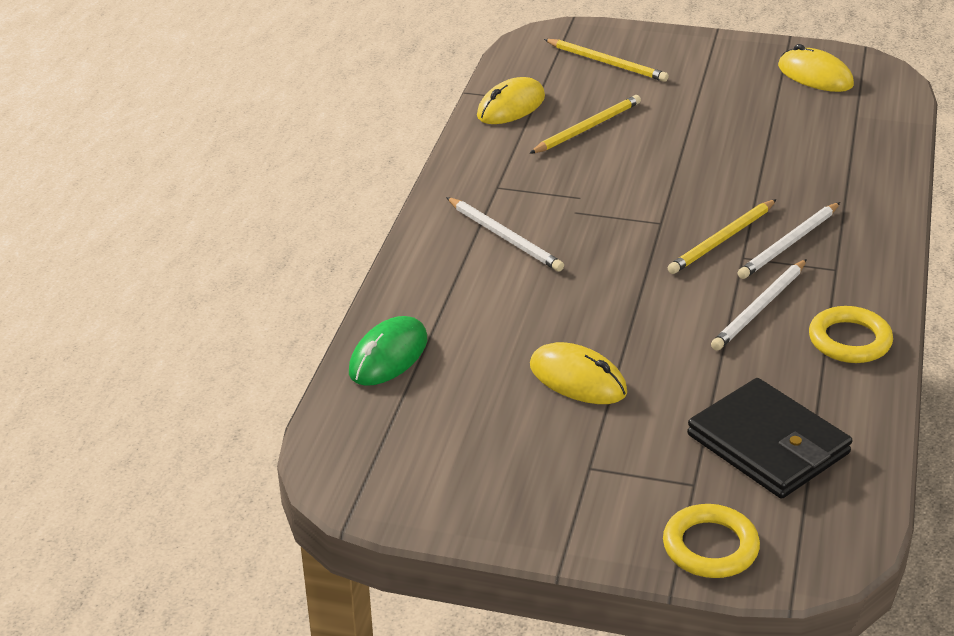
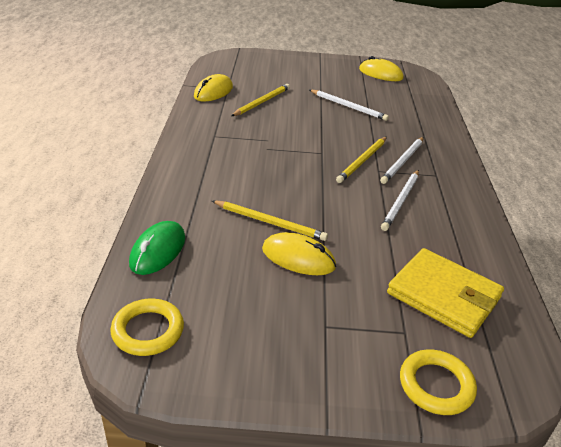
camera: 15 degrees left, 0 degrees up
(505, 237) = (226, 165): white pencil -> white pencil (348, 106)
(607, 63) = (264, 69): yellow pencil -> yellow pencil (270, 222)
(768, 444) = (443, 295): black wallet -> yellow wallet
(849, 340) = (464, 218): yellow ring -> yellow ring (148, 330)

